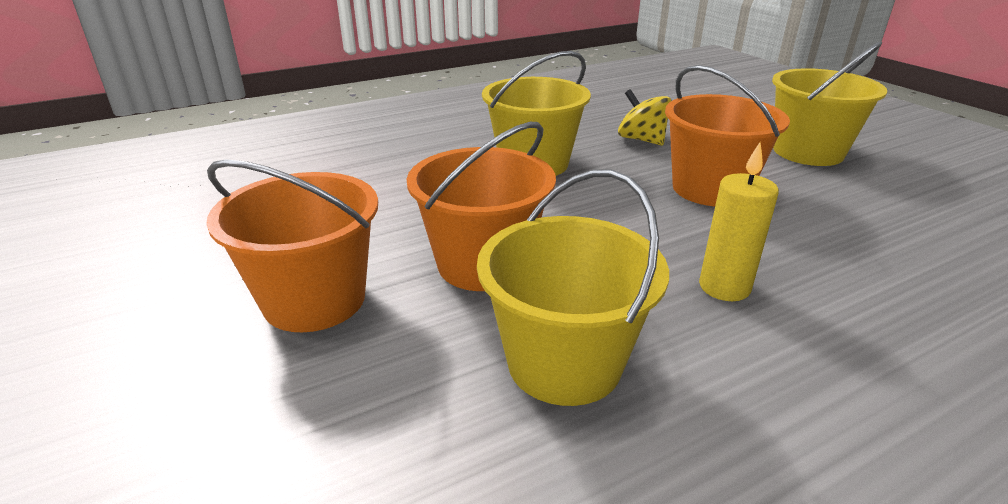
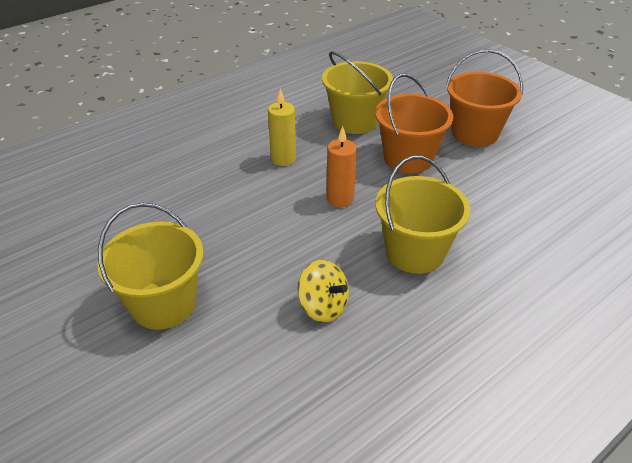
camera: 170 degrees right, 10 degrees up
(617, 218) = (340, 199): none -> orange candle
(710, 189) = (272, 236): orange bucket -> none

